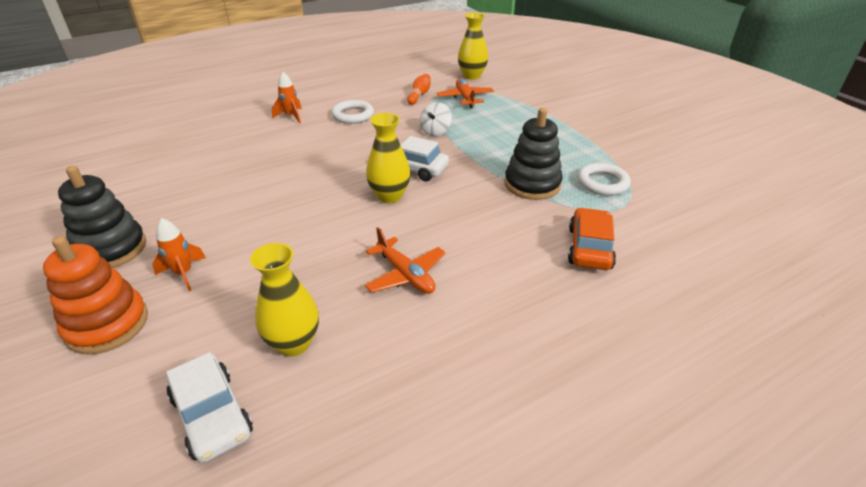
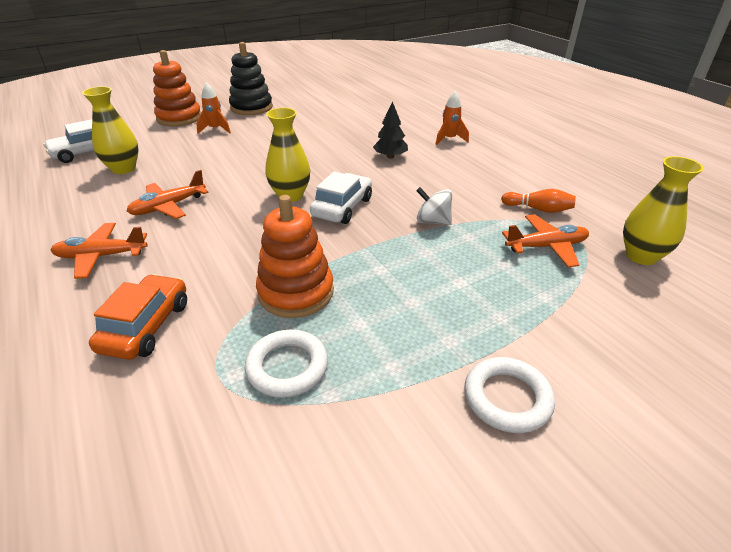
camera: 90 degrees right, 0 degrees up
(318, 145) = (390, 156): none -> black tree
(353, 115) = (461, 169): white ring -> white ring (507, 398)
(504, 302) = (101, 256): none -> orange plane
(532, 184) = (296, 292): black stacking toy -> orange stacking toy
(589, 248) = (146, 326): orange car -> orange car turned 90 degrees counterclockwise

